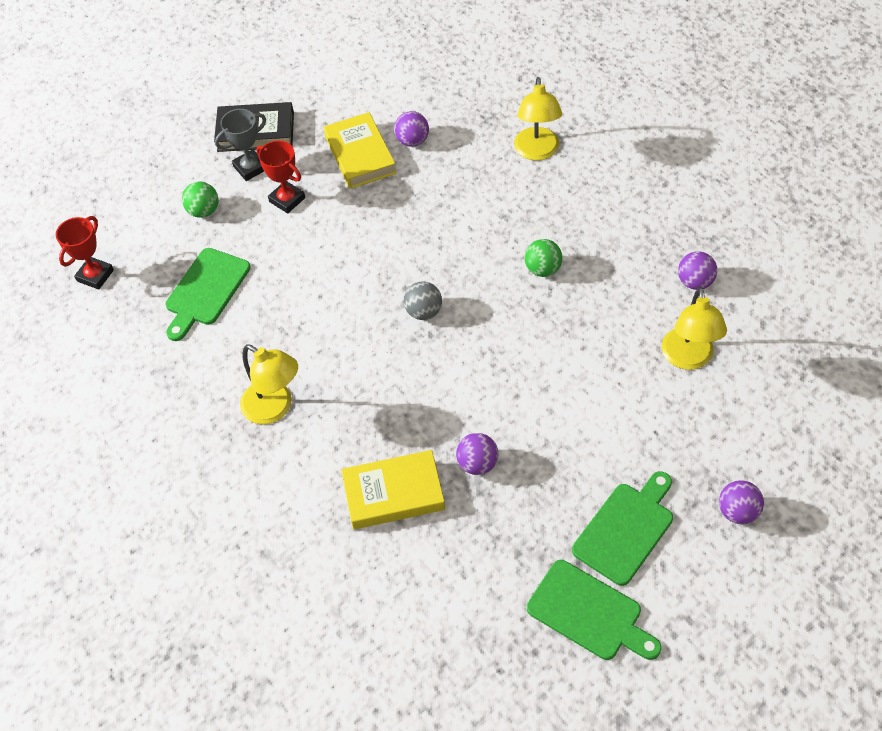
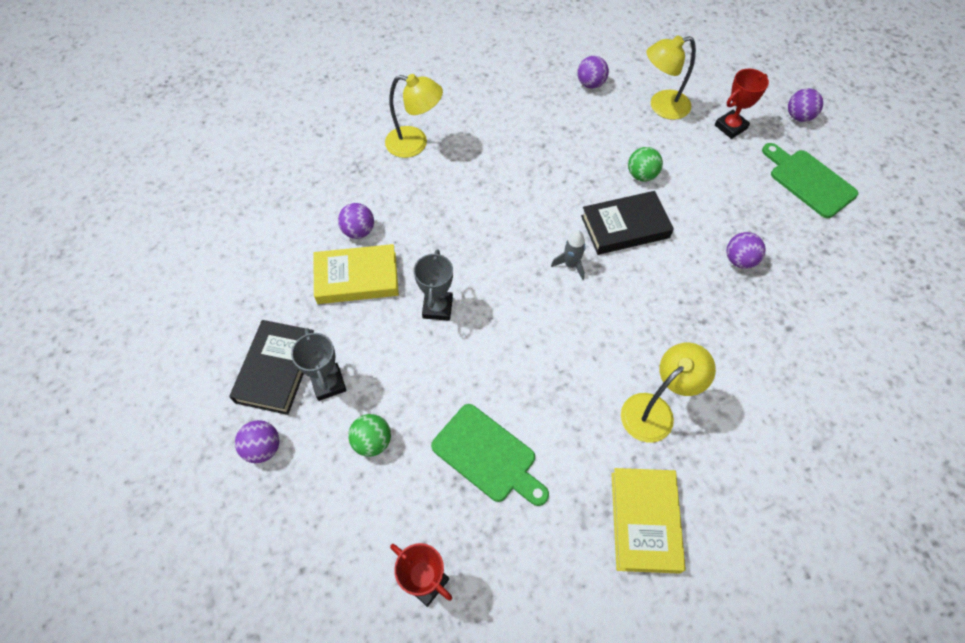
camera: 80 degrees left, 5 degrees up
(186, 146) = (263, 448): none -> purple ball
(287, 200) = (390, 354): red trophy -> red trophy (730, 127)
(344, 220) = (437, 307): none -> grey trophy
(393, 493) = (762, 327): yellow book -> yellow book (644, 521)
(424, 312) = (571, 265): grey ball -> grey rocket
(489, 350) = (625, 227): none -> black book
(543, 269) = (549, 171): green ball -> green ball (641, 175)
(589, 613) = (879, 220): green cutting board -> none
(688, 358) = (661, 107): yellow lamp -> yellow lamp turned 150 degrees clockwise

